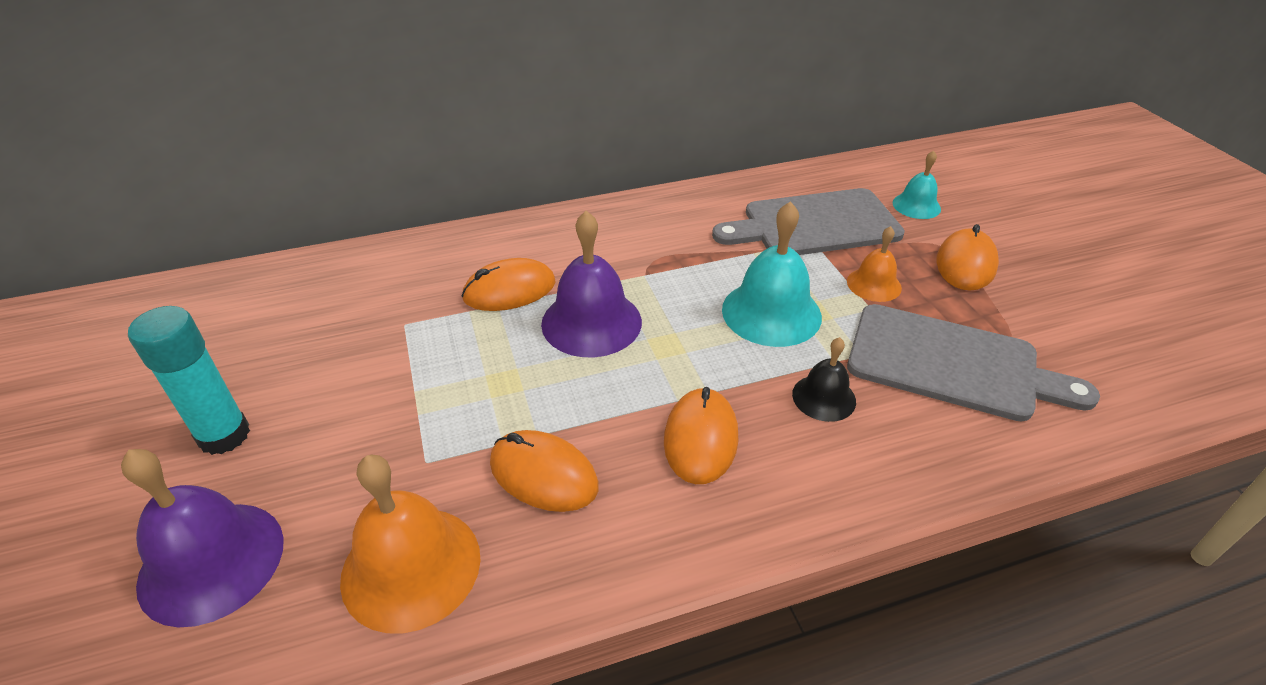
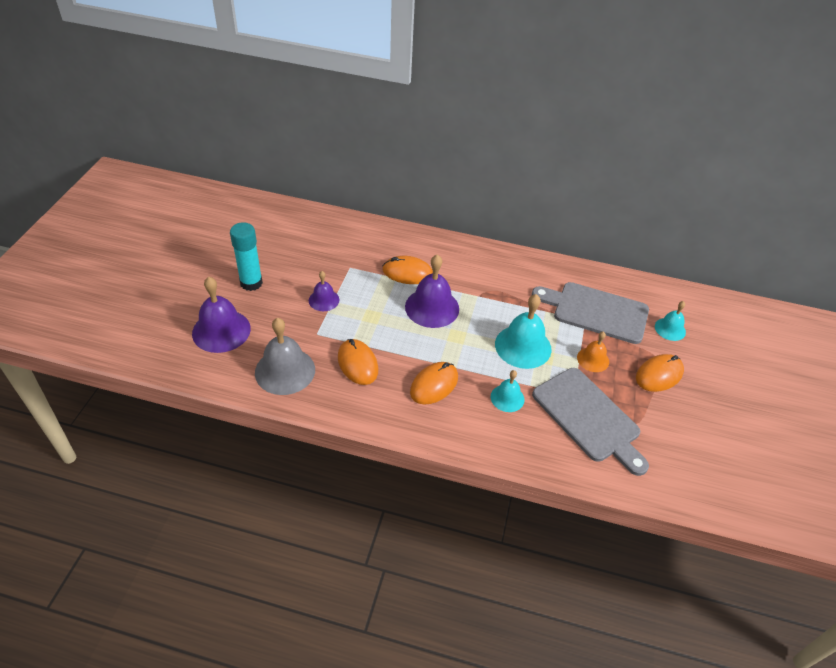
camera: 30 degrees right, 5 degrees up
(395, 397) = (324, 300): none -> purple bell
(411, 567) = (285, 371): orange bell -> grey bell
(824, 397) = (507, 398): black bell -> turquoise bell

